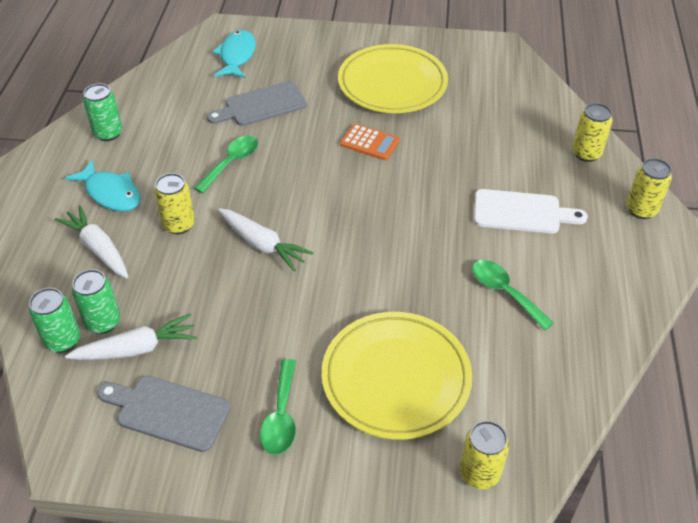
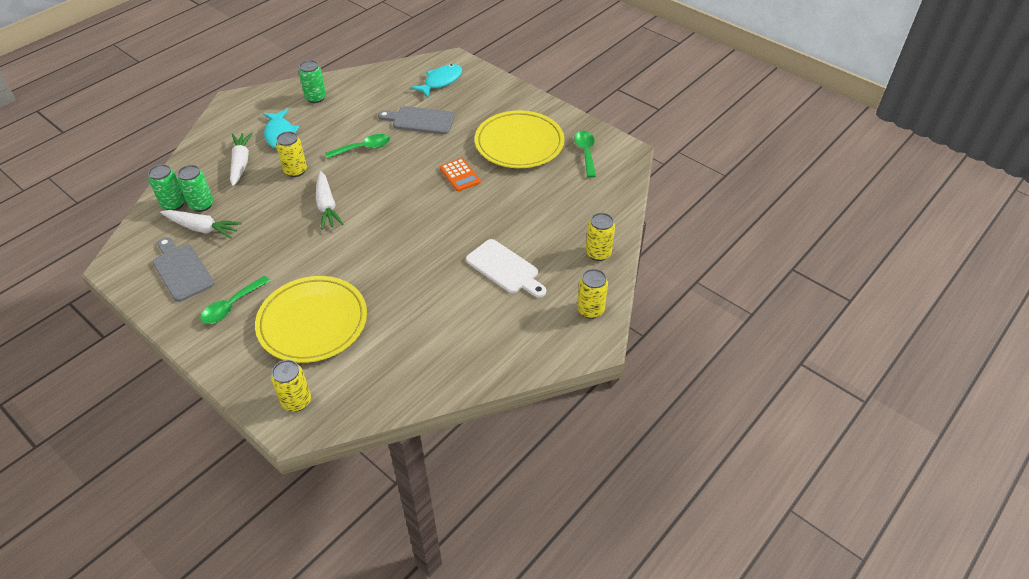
camera: 35 degrees right, 0 degrees up
(504, 292) = (433, 311): green spoon -> green spoon (585, 152)

